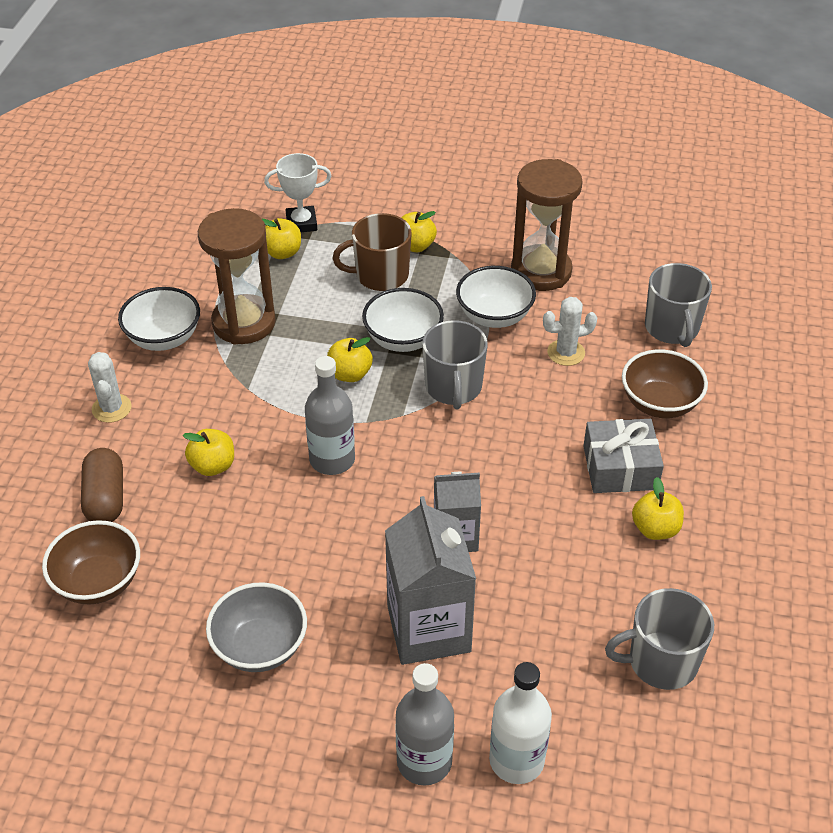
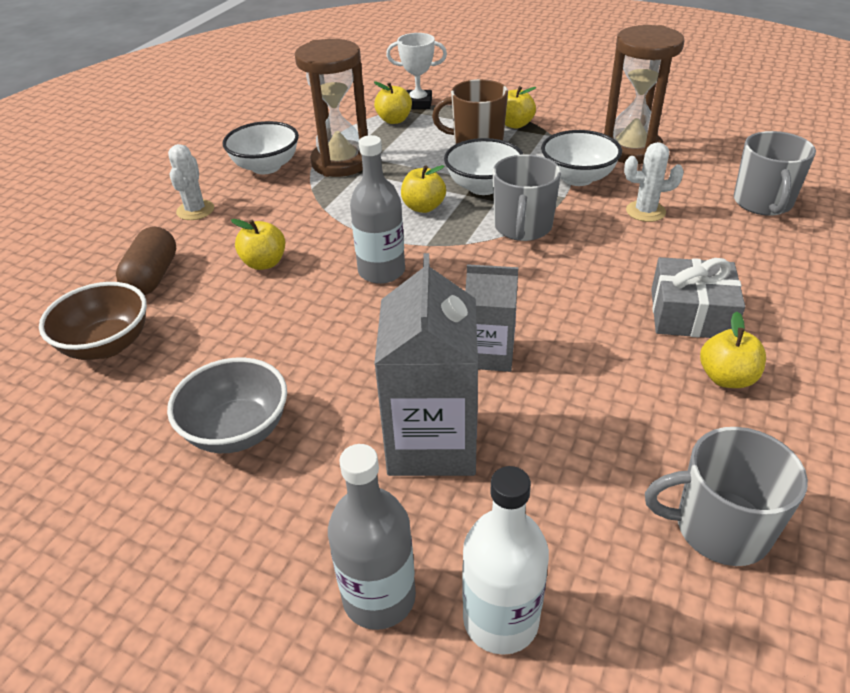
camera: 15 degrees right, 5 degrees down
(659, 403) = (743, 262): brown bowl -> none

